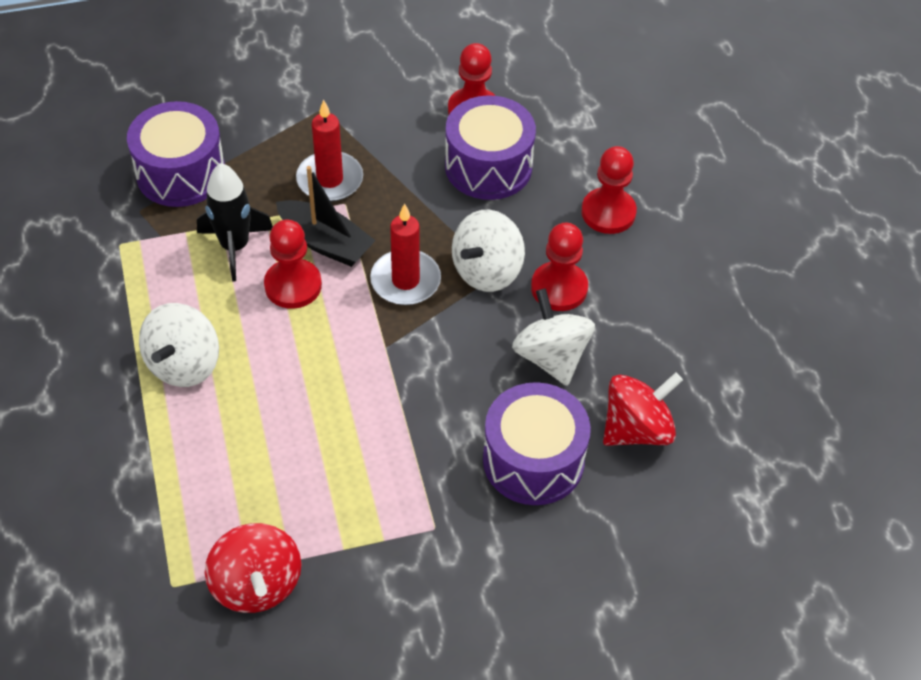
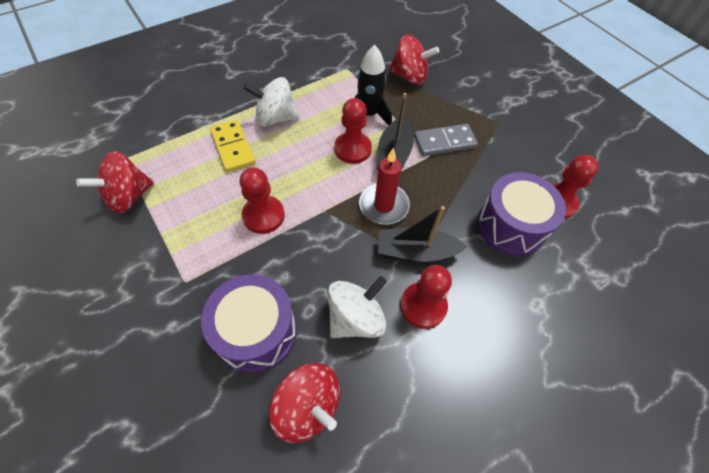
camera: 70 degrees right, 5 degrees up
(181, 173) = (409, 76): purple drum -> red spinning top
(219, 432) = (233, 147): none -> yellow domino
(330, 180) = (444, 142): red candle -> grey domino
(487, 271) = (415, 252): white spinning top -> black boat
(608, 212) = (517, 323): red pawn -> red pawn (263, 216)

